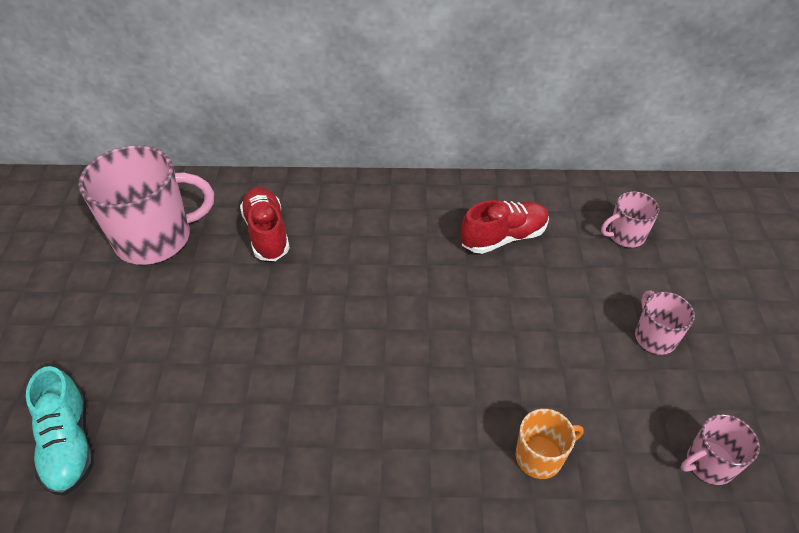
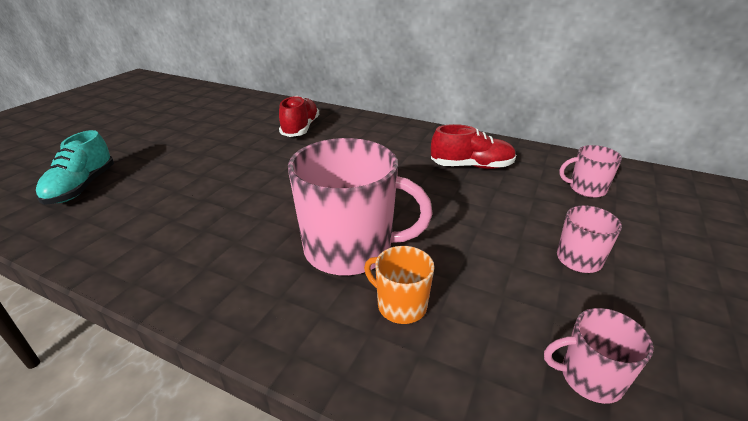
camera: 25 degrees right, 15 degrees down
(155, 238) = (233, 117): pink mug -> pink mug (350, 249)
(540, 457) = (400, 305): orange mug -> orange mug turned 150 degrees counterclockwise

